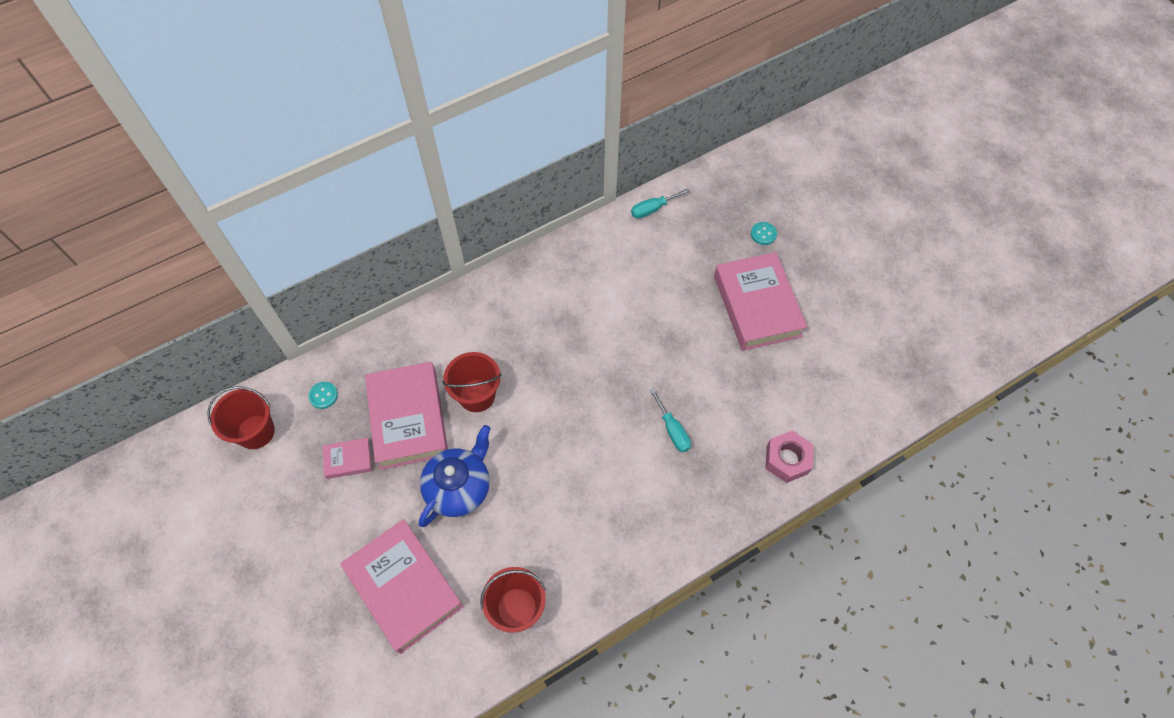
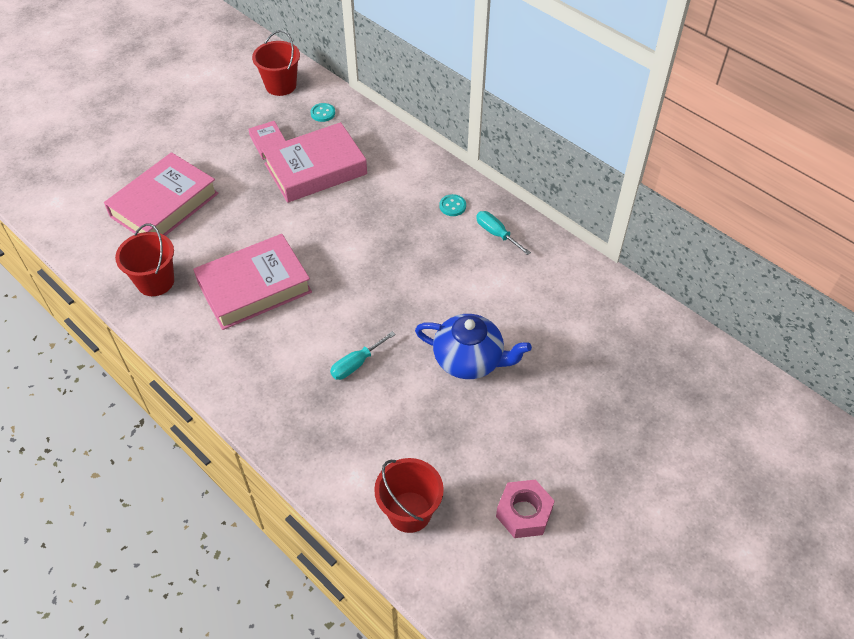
camera: 75 degrees right, 10 degrees down
(459, 487) = (259, 217): blue teapot -> blue teapot (469, 360)
(477, 395) = (351, 207): red bucket -> red bucket (409, 512)
(653, 209) = (620, 297): turquoise screwdriver -> turquoise screwdriver (496, 234)
(757, 306) = (534, 417): pink book -> pink book (254, 287)
(763, 234) = (636, 408): turquoise button -> turquoise button (452, 206)
(787, 459) = (348, 476): pink nut -> pink nut (524, 513)

